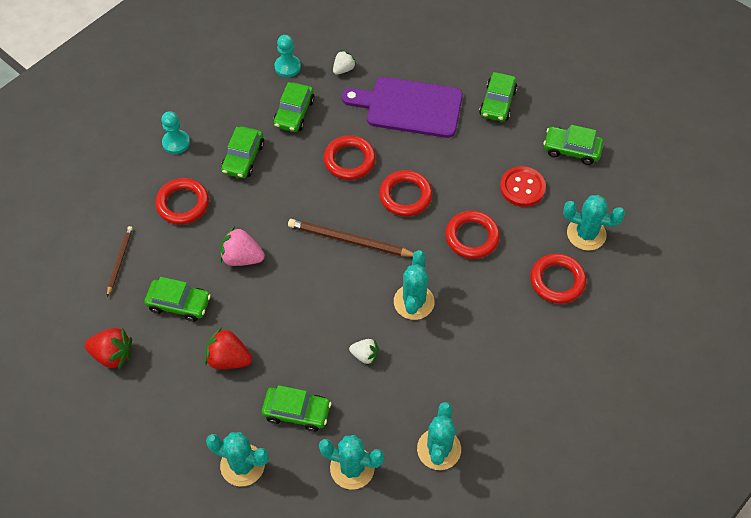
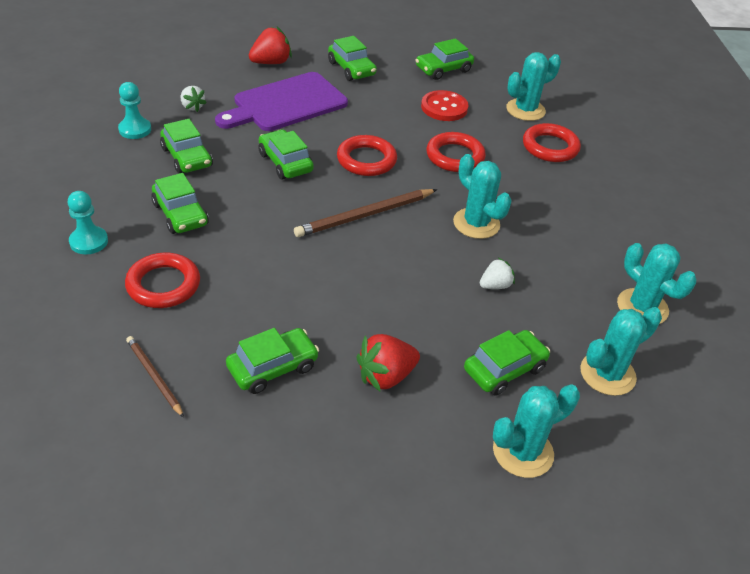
camera: 50 degrees left, 15 degrees down
(112, 355) = (260, 466): red strawberry -> red strawberry (271, 62)
(242, 258) = (285, 288): pink strawberry -> none
(343, 69) = (192, 107): white strawberry -> white strawberry turned 150 degrees clockwise
(349, 160) = (285, 162): red ring -> green car

